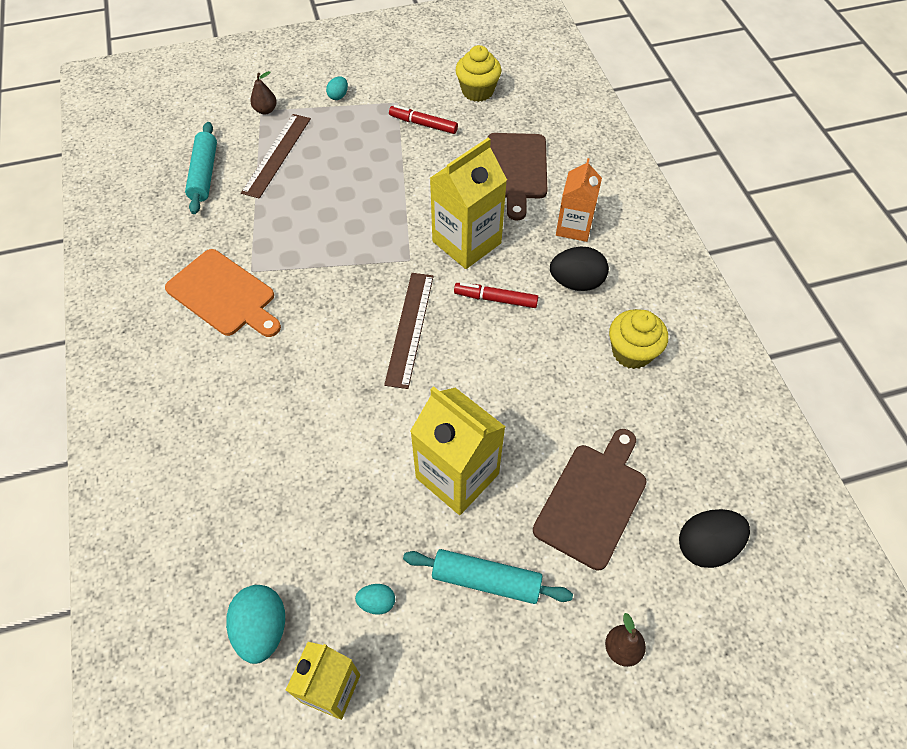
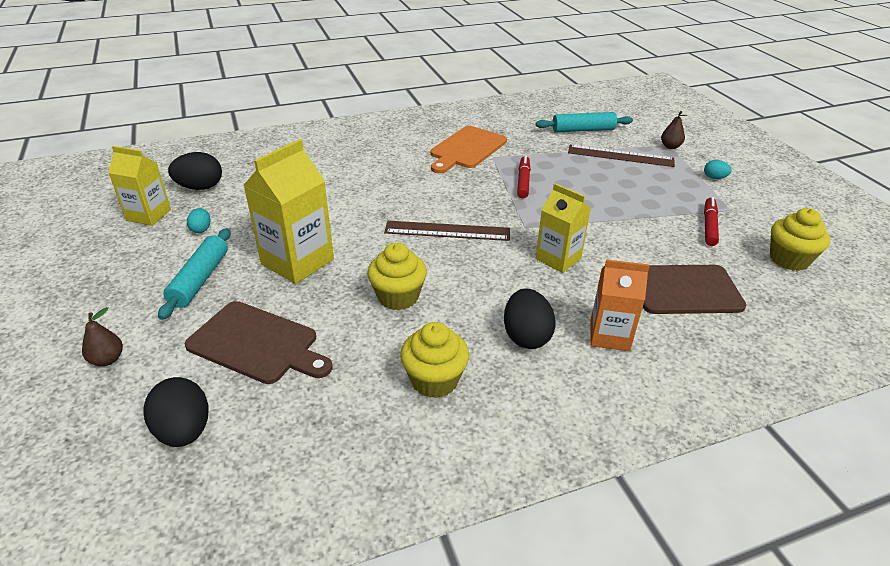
camera: 85 degrees right, 20 degrees down
(262, 629) = (200, 187): turquoise egg -> black egg
(466, 242) = (558, 259): yellow carton -> yellow carton, size x0.65
(495, 299) = (490, 279): red marker -> red marker (523, 181)
(522, 377) = (398, 297): none -> yellow cupcake

